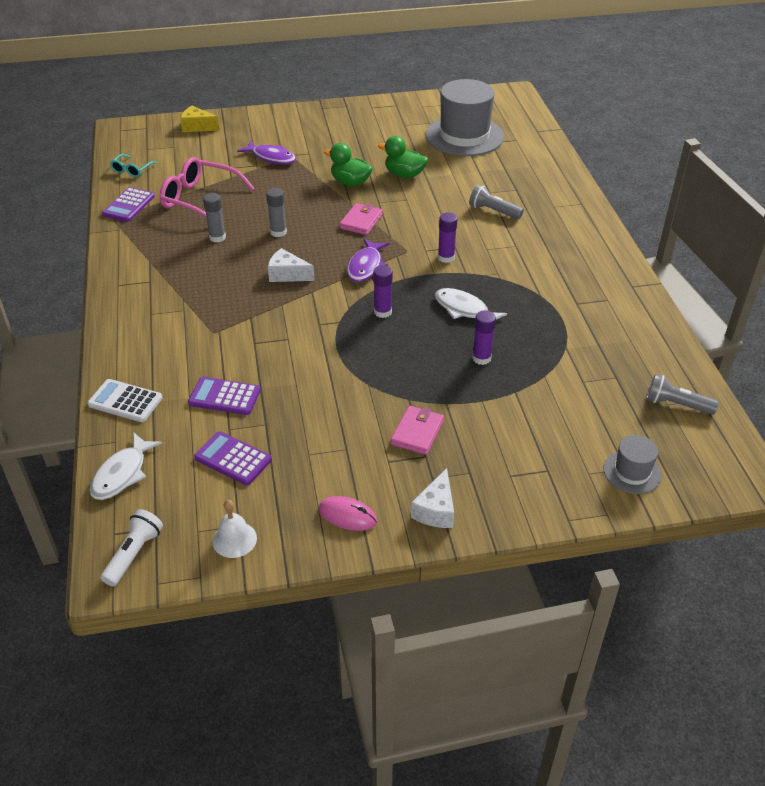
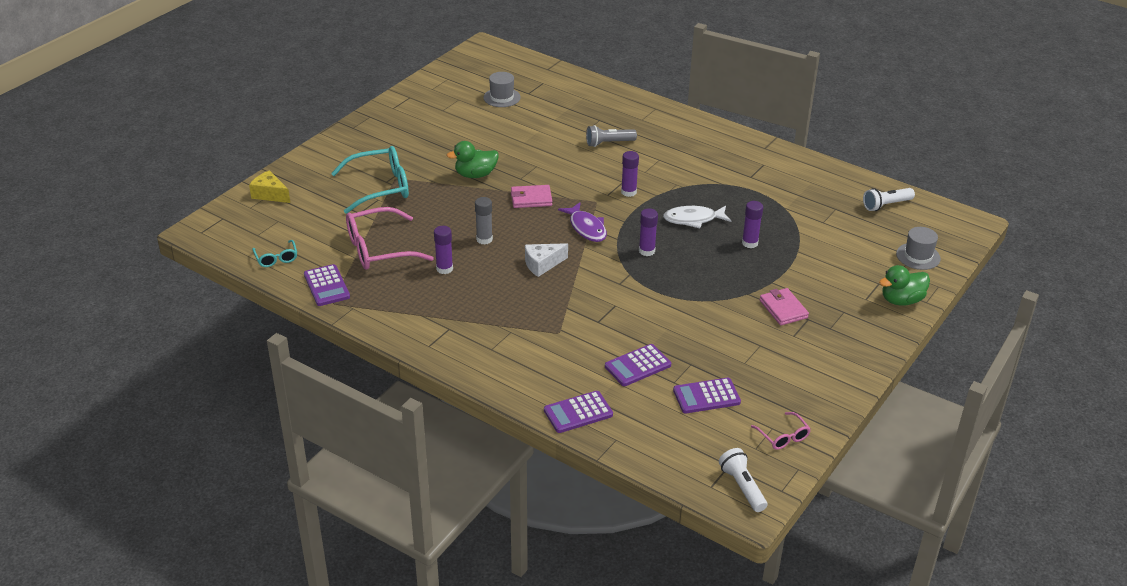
camera: 45 degrees left, 5 degrees down
(122, 474) = (655, 453): white fish -> none
(125, 401) = (578, 412): white calculator -> purple calculator
(197, 127) = (270, 194): yellow cheese -> yellow cheese turned 60 degrees clockwise
(217, 237) = (444, 269): grey glue stick -> purple glue stick
(234, 539) = (783, 436): white bell -> pink glasses
(271, 157) = (380, 187): purple fish -> turquoise glasses
(347, 515) = (820, 379): pink mouse -> none
(361, 221) = (531, 199): pink wallet -> pink wallet turned 75 degrees counterclockwise
(404, 175) = (505, 148): green duck -> green duck (901, 300)
(436, 510) = (858, 343): white cheese -> none
(464, 136) = (502, 97): grey hat -> grey hat, size x0.48
(676, 404) = (886, 205): grey flashlight -> white flashlight

